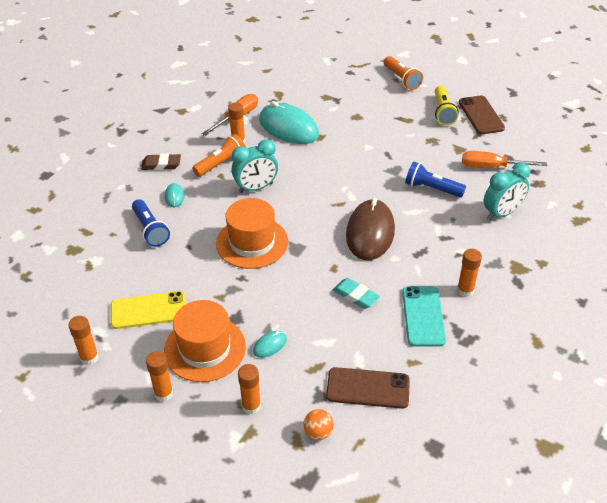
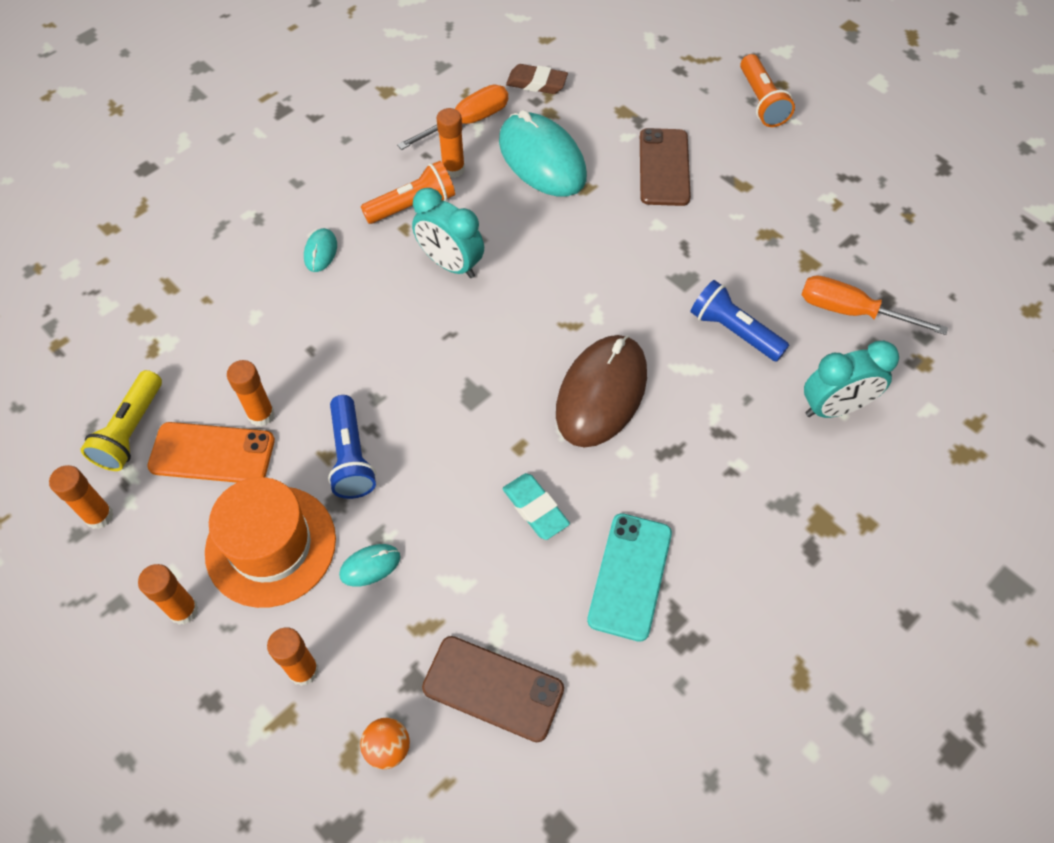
camera: 15 degrees right, 15 degrees up
(148, 310) = (212, 453): yellow phone -> orange phone
(150, 230) = (264, 306): blue flashlight -> blue flashlight (351, 457)
(161, 165) = (321, 187): brown eraser -> brown eraser (536, 83)
(252, 242) = (409, 367): orange hat -> none
(256, 188) = (450, 264): turquoise clock -> turquoise clock turned 45 degrees clockwise
(443, 112) = (807, 183): yellow flashlight -> yellow flashlight (131, 431)
(465, 290) = (717, 545): orange glue stick -> orange glue stick (261, 415)
(481, 115) = (871, 202): brown phone -> brown phone (664, 167)

